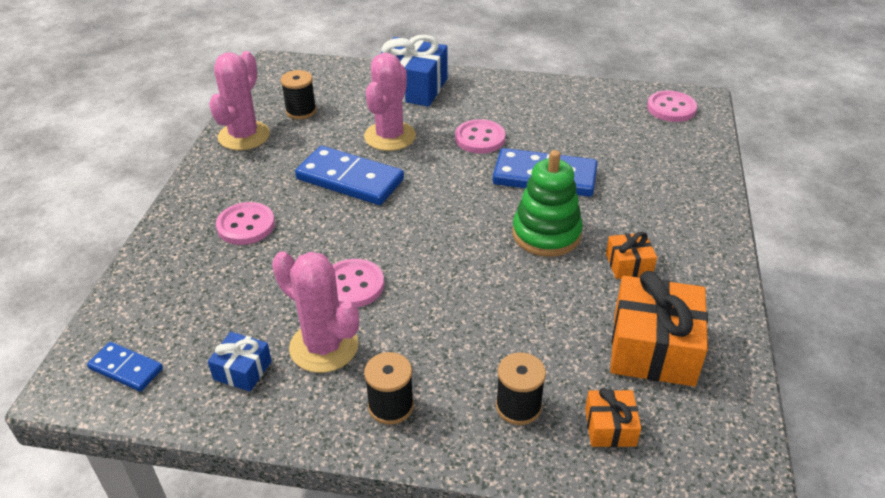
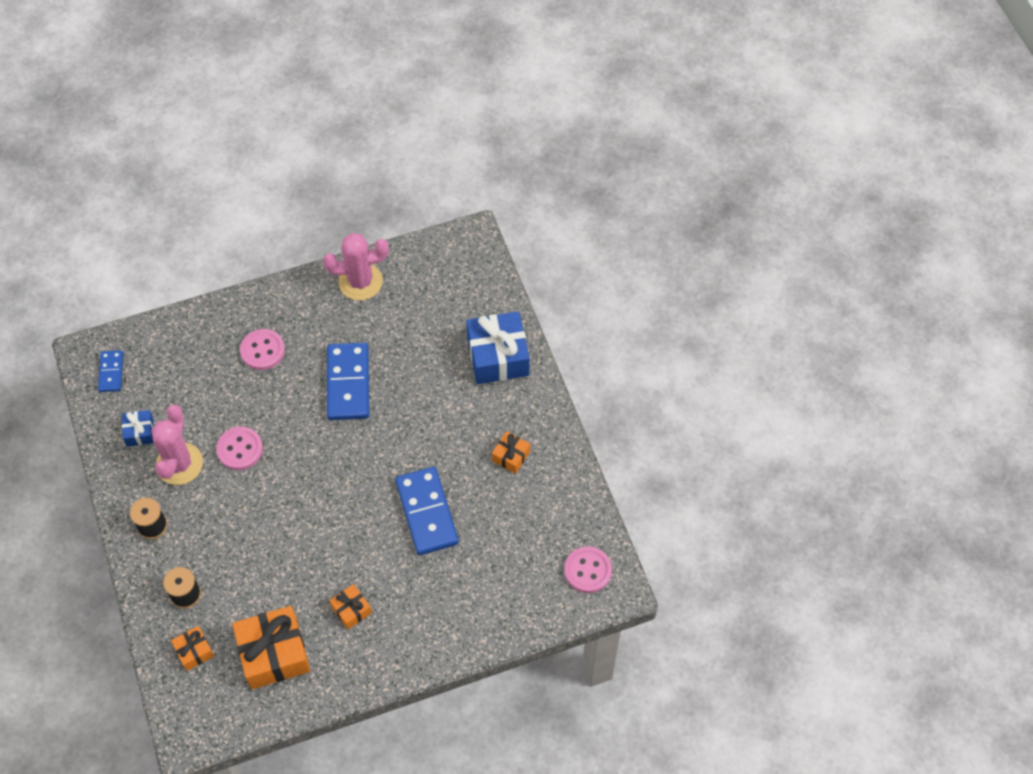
camera: 60 degrees right, 20 degrees up
(301, 111) = (415, 298): black spool -> none
(390, 136) = (418, 379): pink cactus -> none
(480, 138) = (452, 443): pink button -> none
(521, 111) = (511, 456): none -> orange gift
(546, 234) = (357, 542): green stacking toy -> none

